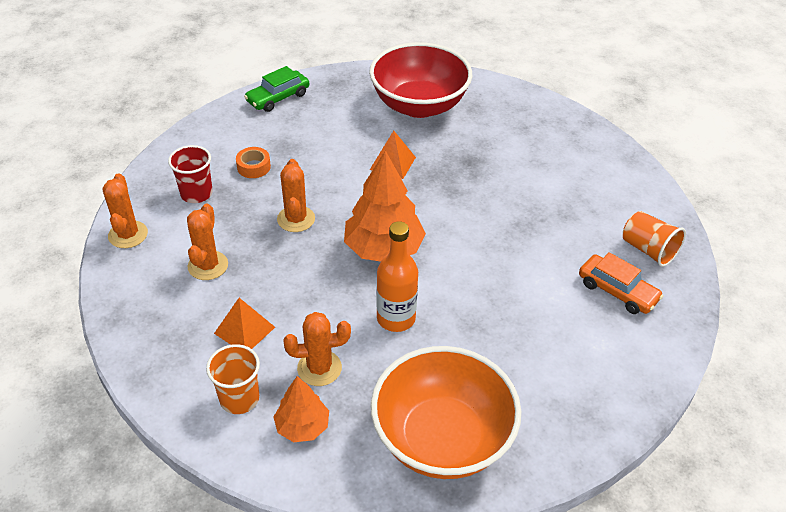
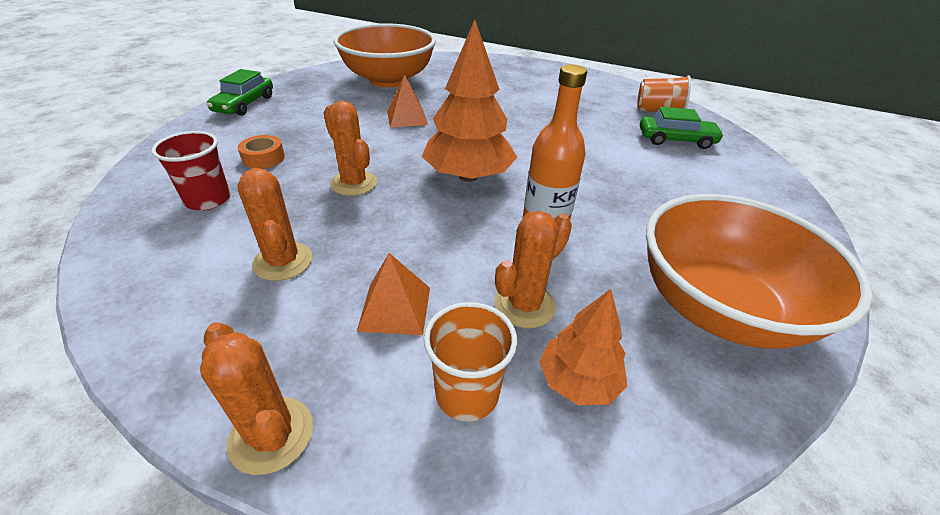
camera: 35 degrees left, 5 degrees down
(128, 235) = (131, 273): orange cactus -> orange cactus (271, 435)
(419, 105) = (388, 80): red bowl -> orange bowl
(617, 291) = (676, 140): orange car -> green car

